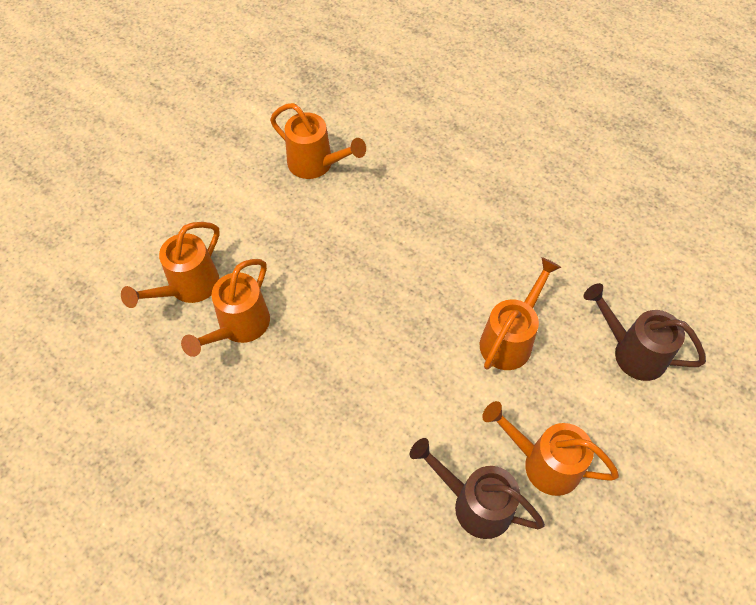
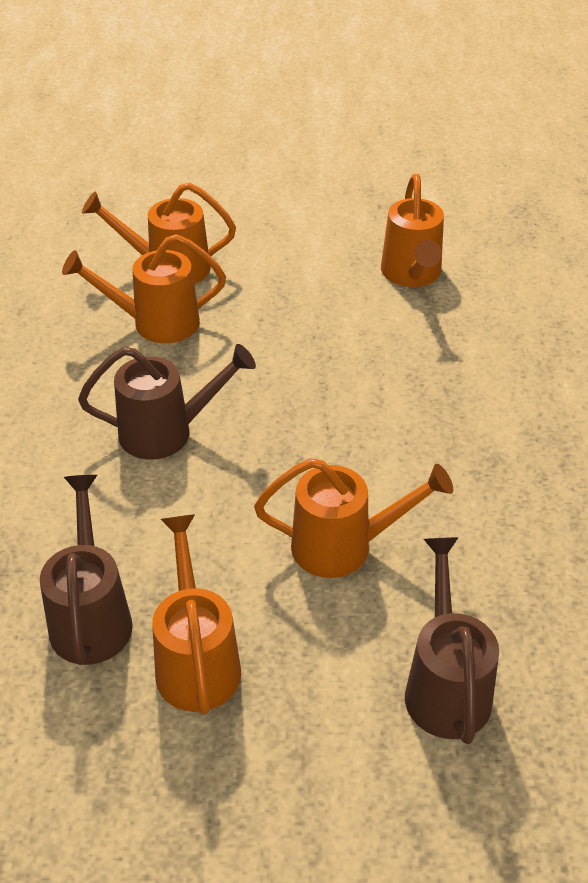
camera: 55 degrees right, 15 degrees down
(349, 378) = (166, 432): none -> brown watering can

